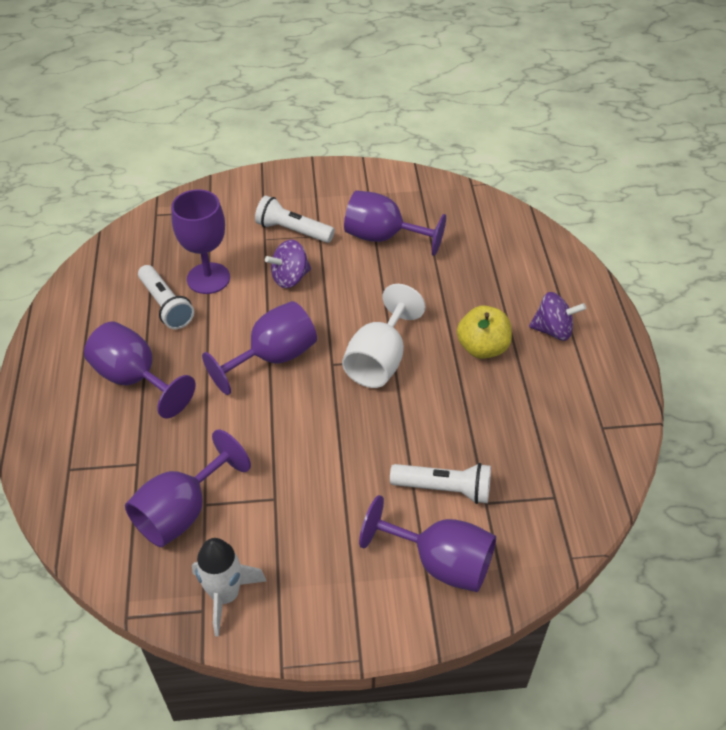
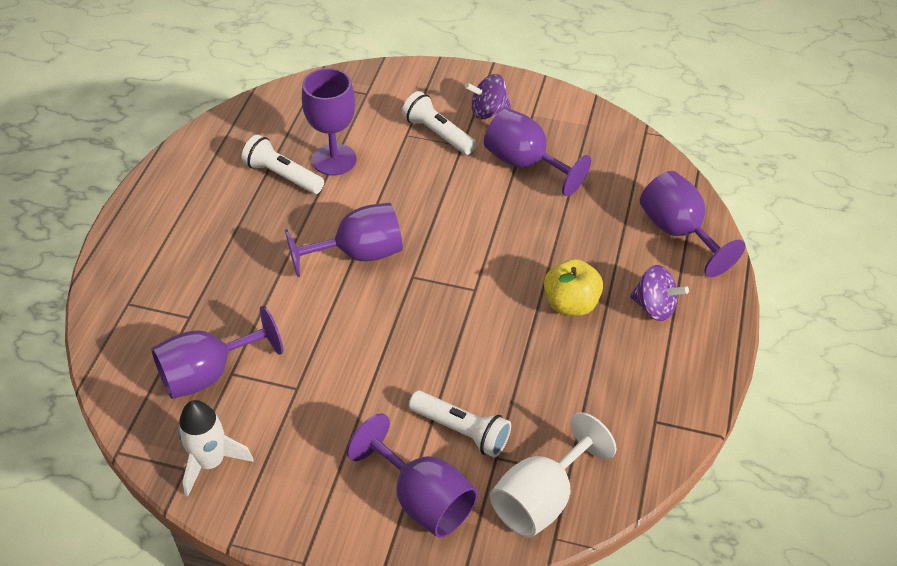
camera: 20 degrees right, 0 degrees up
(135, 379) = (222, 237): purple goblet -> purple goblet (678, 232)
(166, 305) = (282, 175): white flashlight -> white flashlight turned 135 degrees clockwise
(290, 278) = (412, 180): purple spinning top -> purple spinning top (488, 111)
(379, 360) = (460, 286): white goblet -> white goblet (541, 499)

